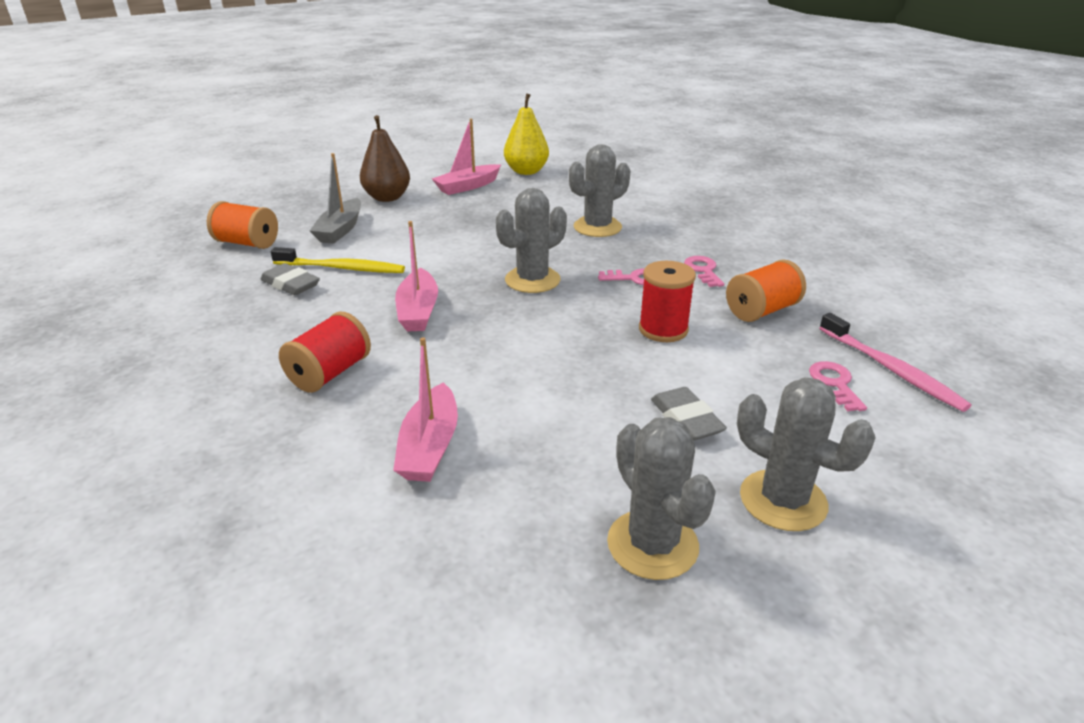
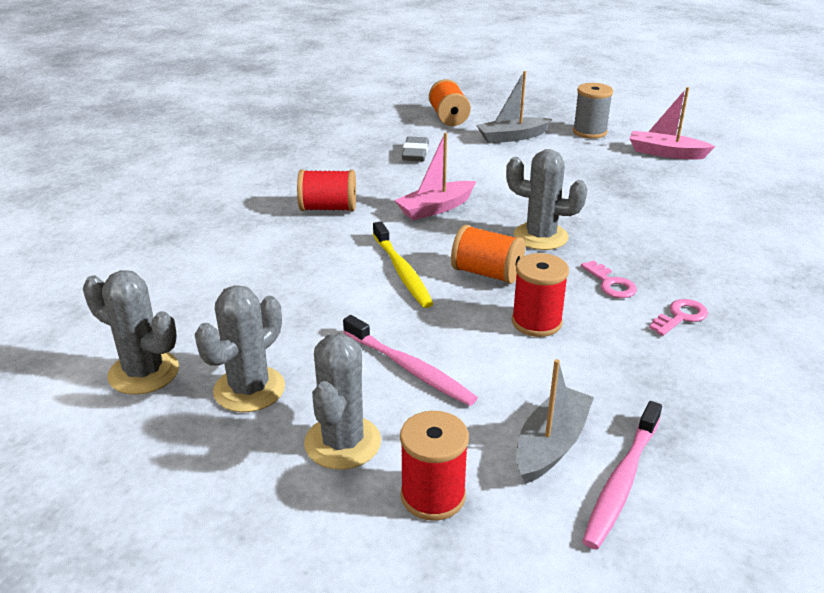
camera: 60 degrees right, 0 degrees up
(342, 268) = (458, 160): yellow toothbrush -> yellow toothbrush (402, 271)
(387, 198) = (589, 132): brown pear -> grey spool
(430, 446) = (283, 271): pink boat -> none
(526, 171) = (746, 166): yellow pear -> none
(597, 227) = (685, 236): grey cactus -> grey cactus (144, 373)
(686, 419) = (409, 368): grey eraser -> pink toothbrush
(762, 311) = (642, 371): orange spool -> orange spool (487, 273)
(835, 383) = (551, 444): pink key -> grey boat
(882, 469) = (433, 496): none -> red spool

